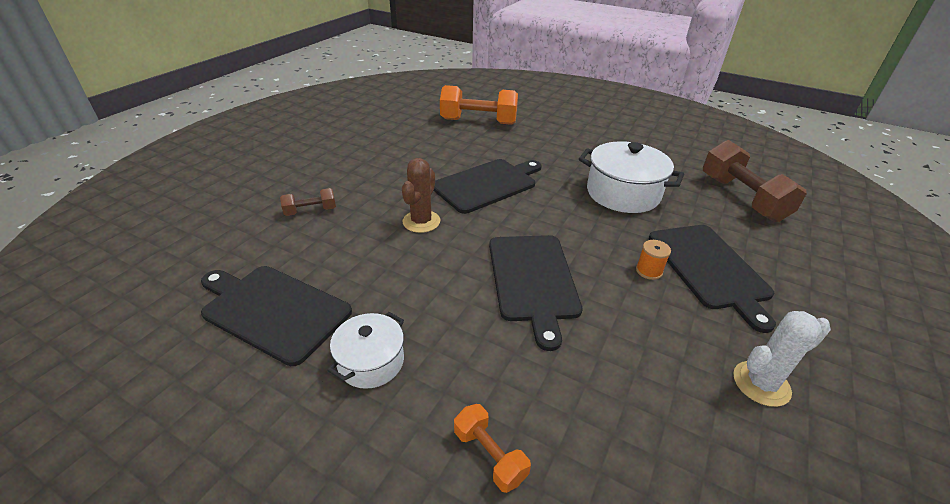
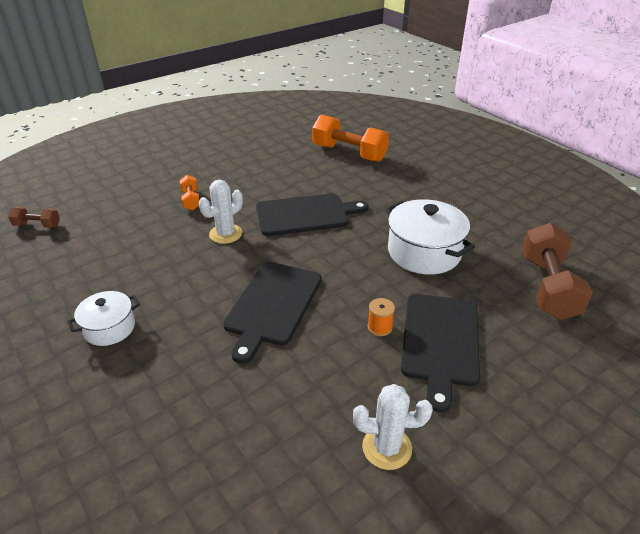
camera: 25 degrees right, 0 degrees up
(273, 310) = (75, 273): black cutting board -> none
(310, 211) = (152, 205): brown dumbbell -> brown dumbbell (37, 225)
(421, 221) = (225, 234): brown cactus -> white cactus
(489, 455) = (135, 415): orange dumbbell -> orange dumbbell (191, 200)

